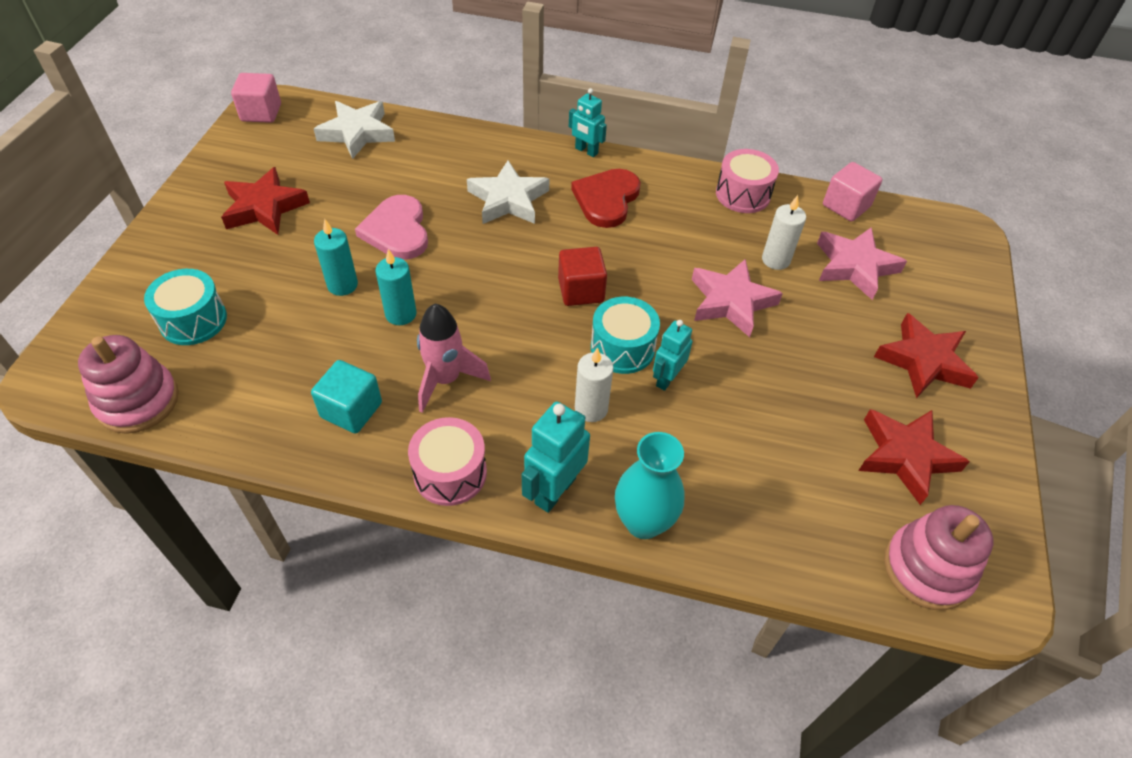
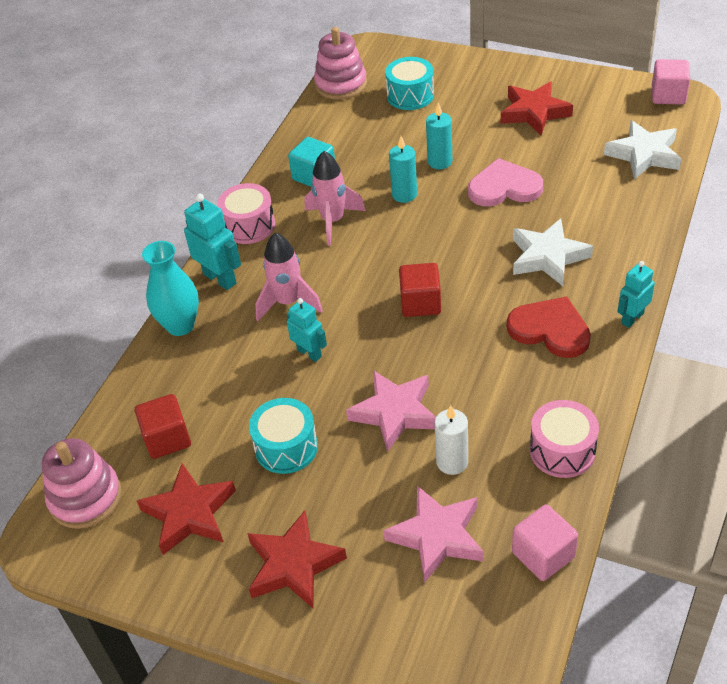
camera: 105 degrees right, 5 degrees down
(591, 409) = (288, 302): white candle -> pink rocket
(622, 348) = (348, 326): turquoise drum -> turquoise drum (286, 447)
(820, 499) = (167, 439): none -> red cube

